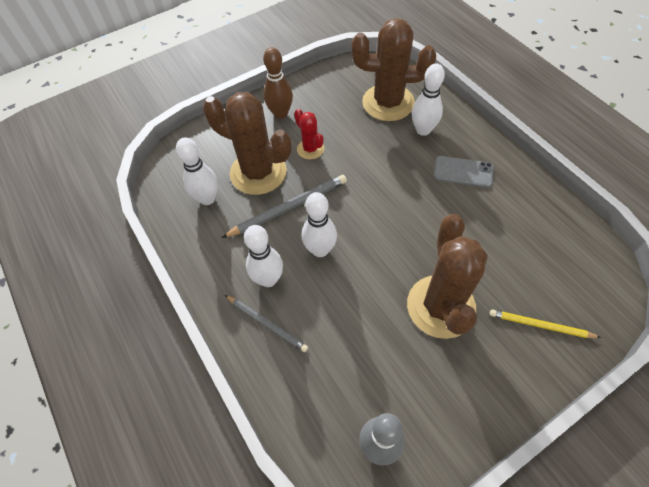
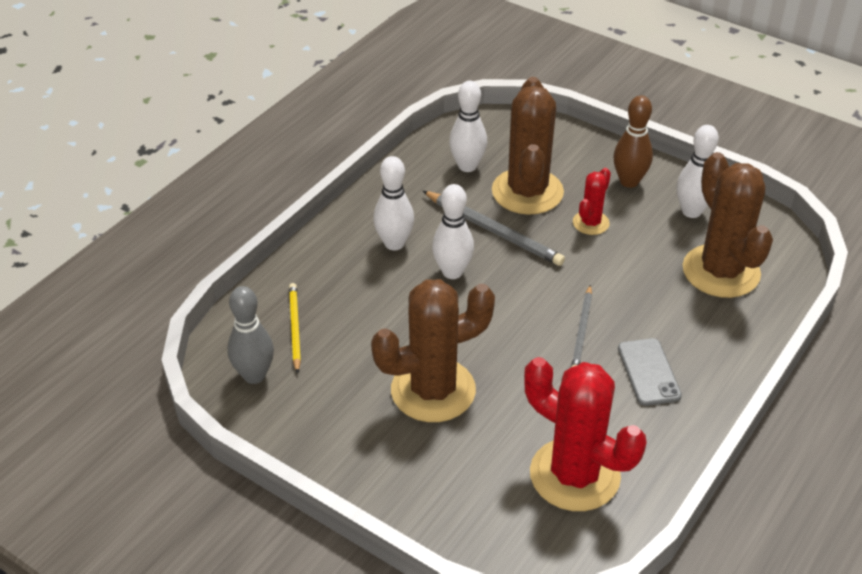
camera: 65 degrees right, 15 degrees down
(267, 324) = (343, 258): grey pencil -> grey pencil (582, 331)
(423, 130) = (696, 317): white bowling pin -> white bowling pin (691, 211)
(540, 325) = (454, 487): yellow pencil -> yellow pencil (295, 328)
(543, 246) = (574, 475): none -> red cactus

